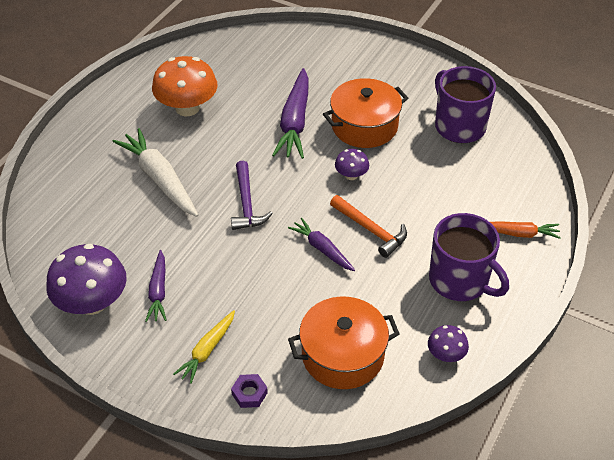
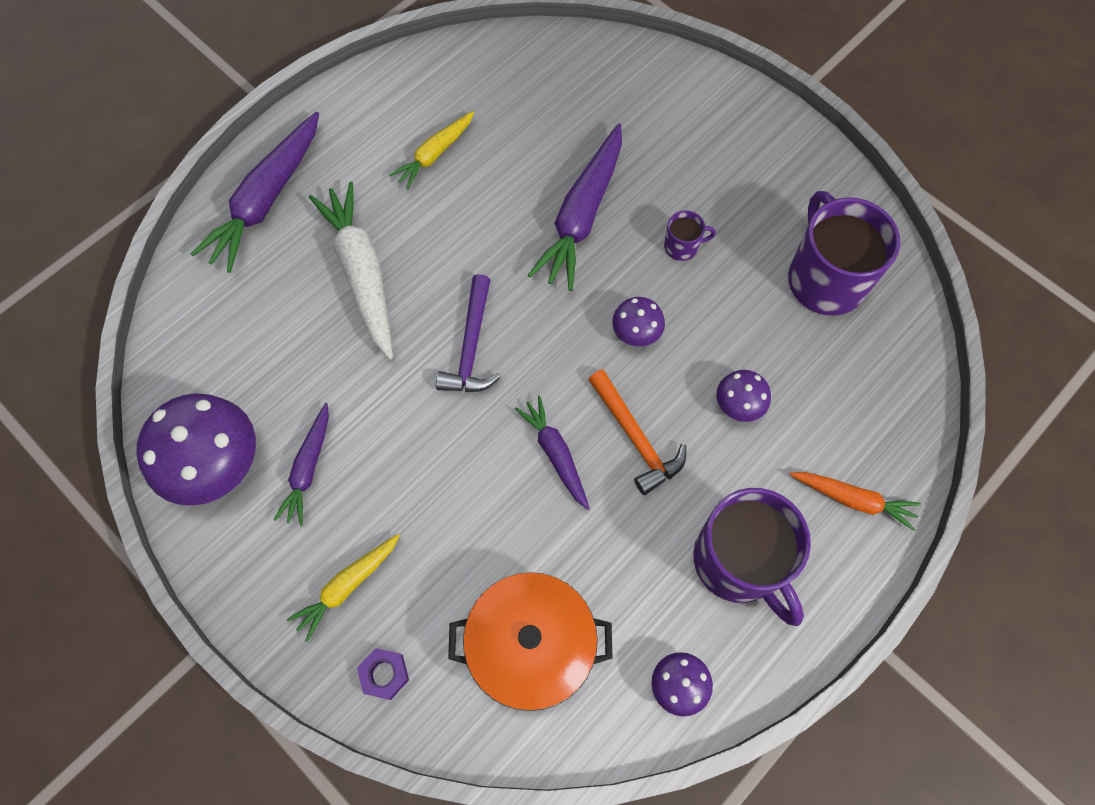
camera: 15 degrees right, 20 degrees up
(81, 152) = (266, 200): none -> purple carrot
(187, 108) = (434, 154): orange mushroom -> yellow carrot
(364, 126) = (682, 246): orange pot -> purple mug
(429, 199) = (738, 404): none -> purple mushroom

